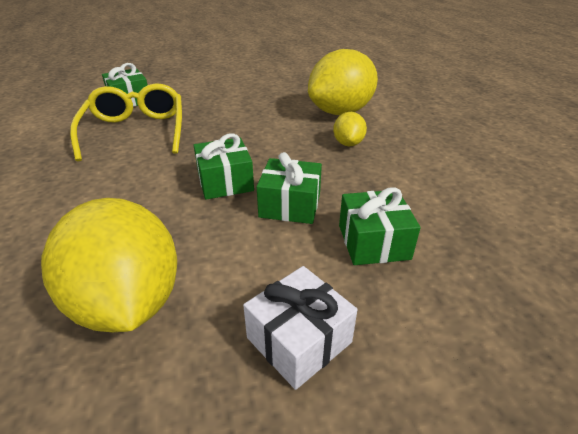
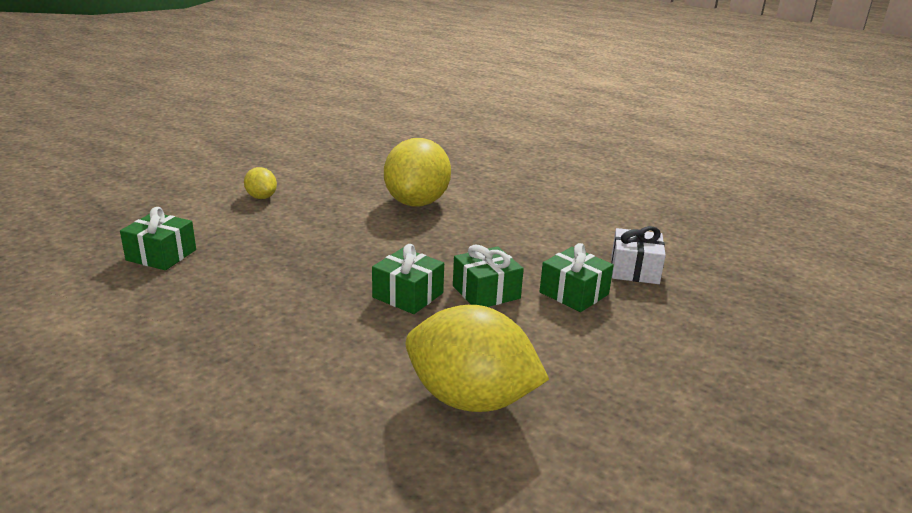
camera: 40 degrees left, 10 degrees down
(136, 131) = (236, 284): yellow glasses -> none
(299, 340) = (604, 364): white gift -> white gift (634, 270)
(348, 143) = (462, 229): yellow lemon -> yellow lemon (261, 197)

